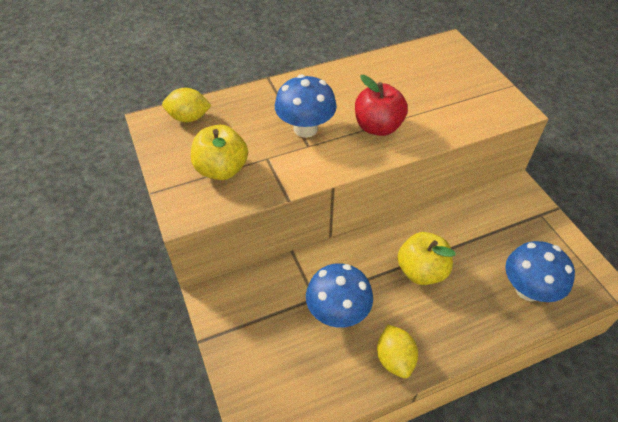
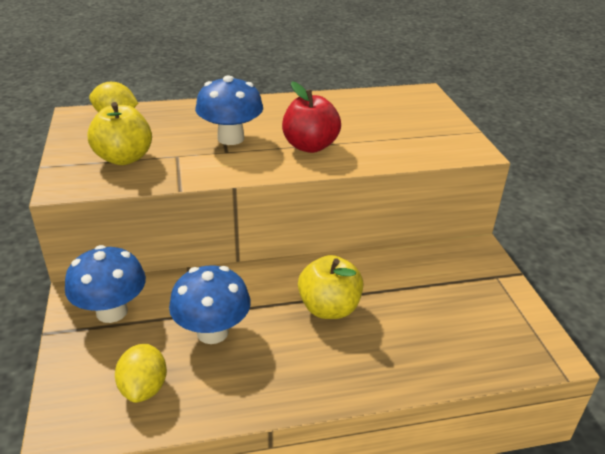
camera: 10 degrees right, 15 degrees down
(394, 359) = (259, 389): yellow lemon -> yellow lemon (144, 388)
(528, 290) = (454, 347): blue mushroom -> blue mushroom (112, 311)

